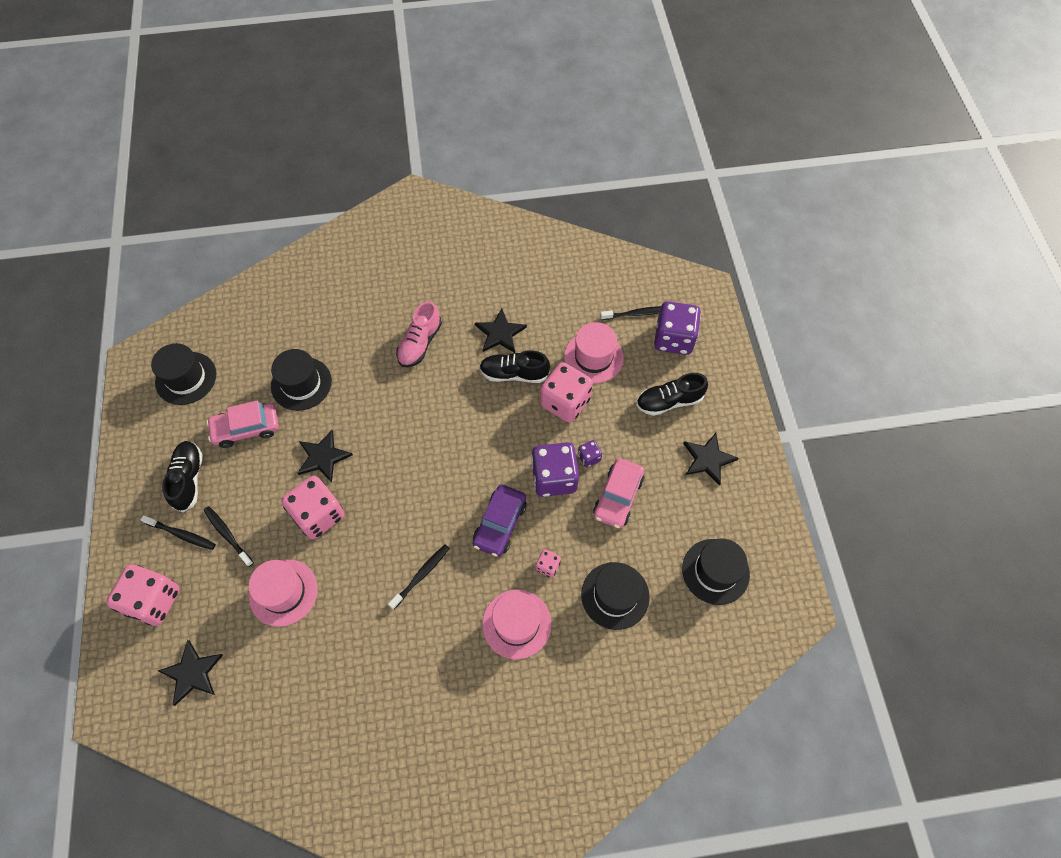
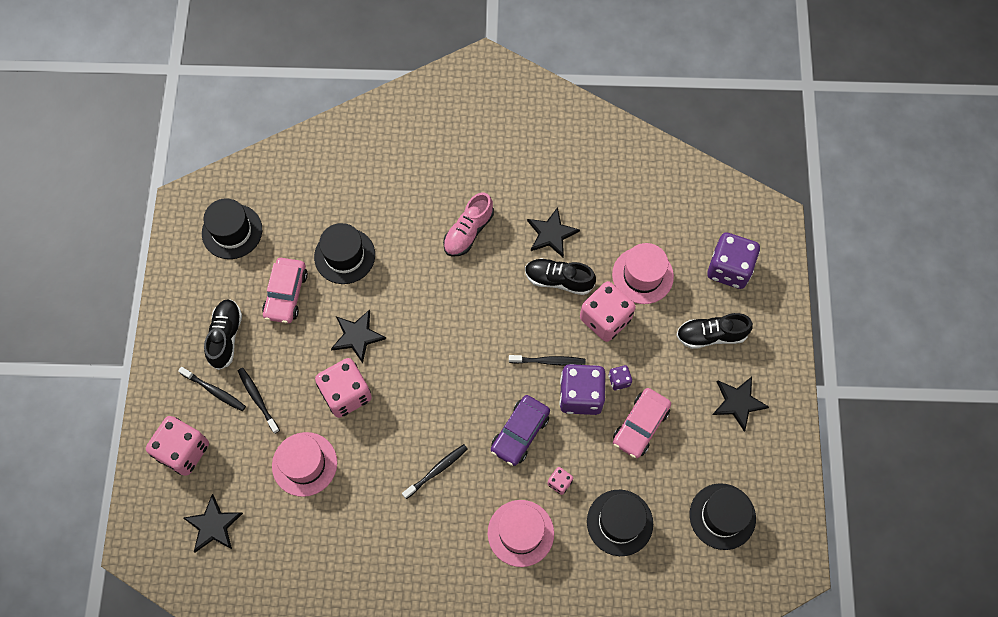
camera: 10 degrees right, 5 degrees up
(246, 428) = (286, 294): pink car -> pink car turned 75 degrees counterclockwise
(636, 314) = (695, 235): black toothbrush -> black toothbrush (549, 361)

